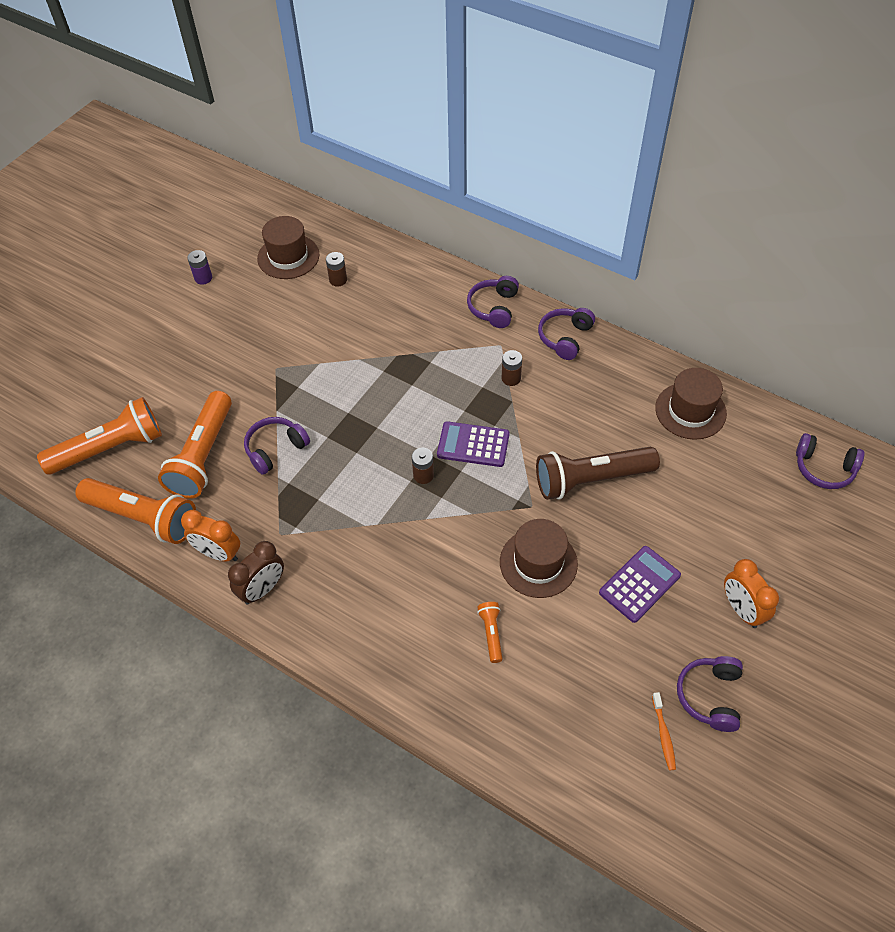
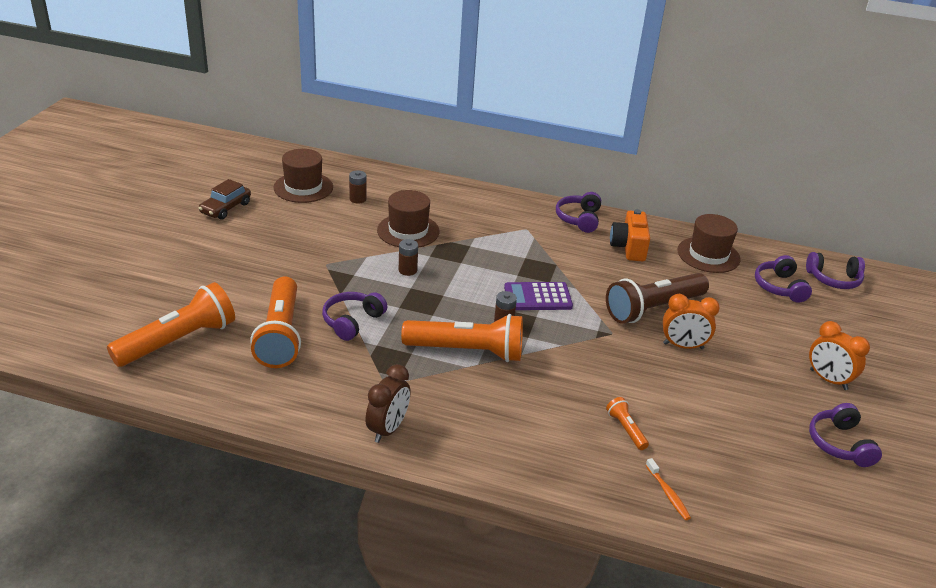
camera: 20 degrees left, 20 degrees down
(143, 517) = (236, 390): orange flashlight -> orange flashlight (467, 351)
(203, 278) = (226, 208): purple battery -> brown car
(218, 553) = (329, 407): orange clock -> orange clock (683, 346)
(493, 308) = (507, 205): purple headphones -> purple headphones (779, 287)
(511, 378) = (547, 249): brown battery -> brown battery (407, 270)
(538, 563) = (640, 372): brown hat -> brown hat (408, 231)
(603, 387) = (629, 247): none -> orange camera
(639, 584) = (735, 374): purple calculator -> none
(663, 735) = (818, 479): orange toothbrush -> orange toothbrush (668, 494)

